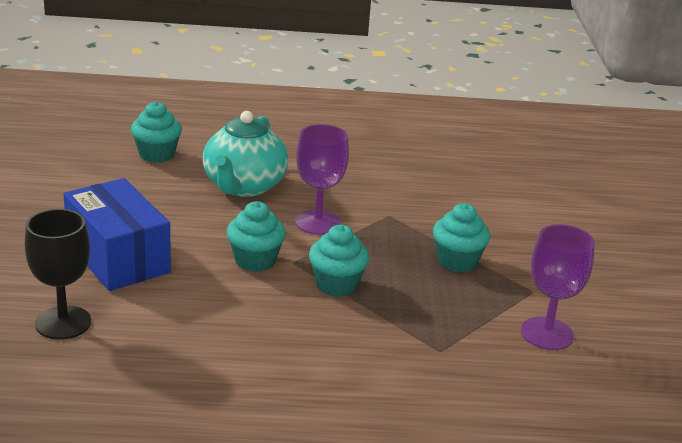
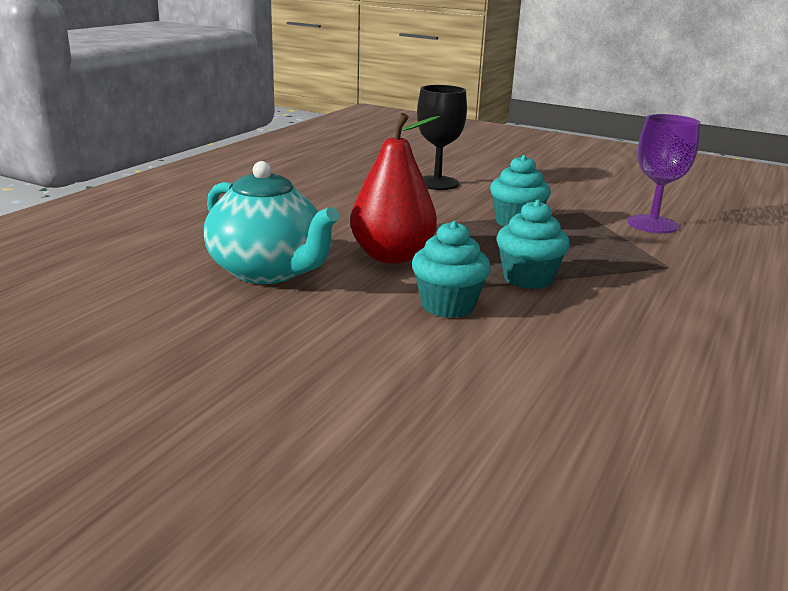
camera: 60 degrees left, 5 degrees down
(63, 323) = (526, 480): black goblet -> black goblet (437, 183)
(118, 257) = (367, 392): blue box -> none
(157, 154) = (110, 301): turquoise cupcake -> none
(317, 222) = (392, 256): purple goblet -> red pear

